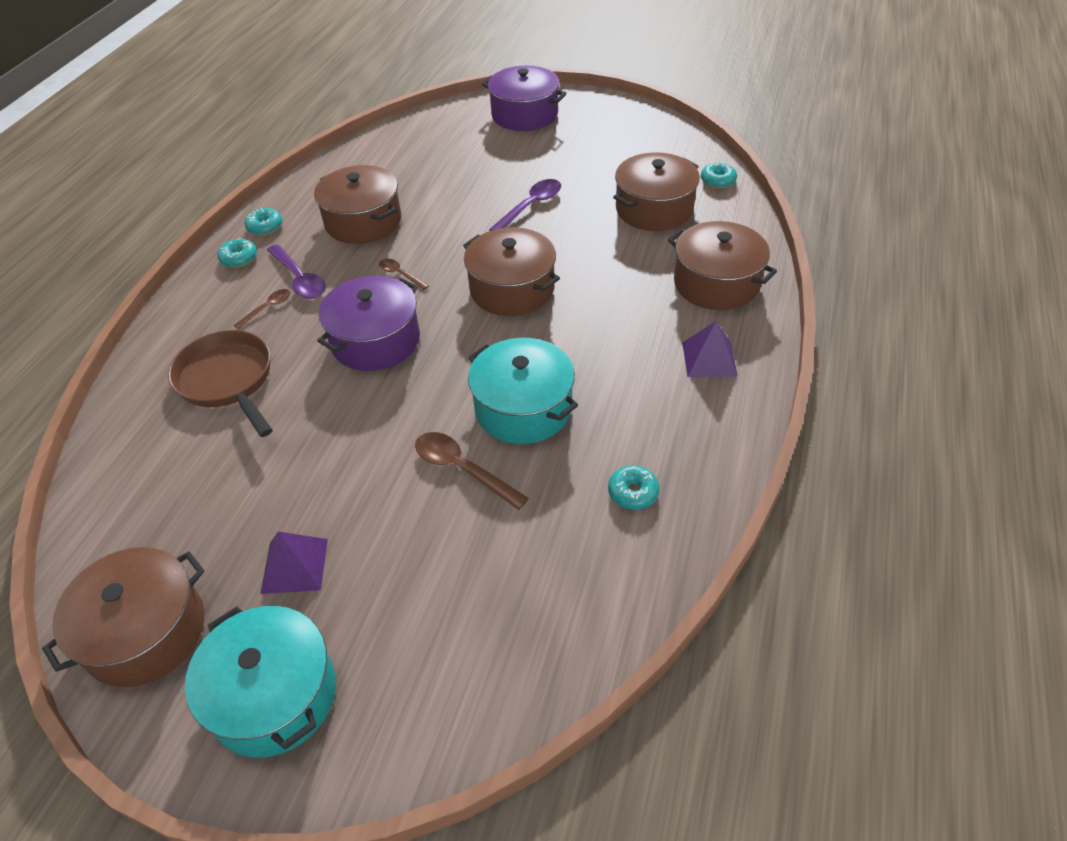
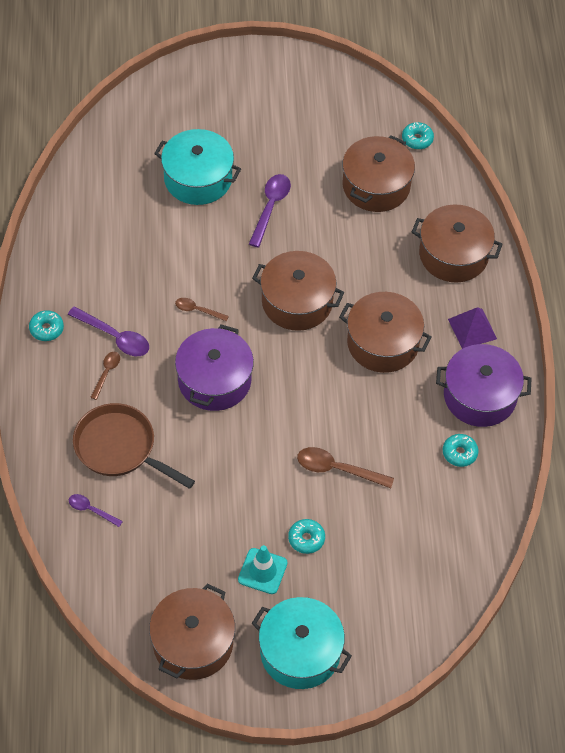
camera: 25 degrees left, 10 degrees up
(149, 435) = (91, 510): none -> purple spoon
(265, 227) = (47, 289): turquoise donut -> turquoise donut (306, 539)
(294, 566) = (262, 571): purple pyramid -> turquoise traffic cone
(363, 221) = (132, 261): brown pot -> brown pot (383, 343)
(523, 408) = (357, 408): turquoise pot -> turquoise pot (198, 178)
(524, 115) = (211, 91): purple pot -> purple pot (480, 396)

